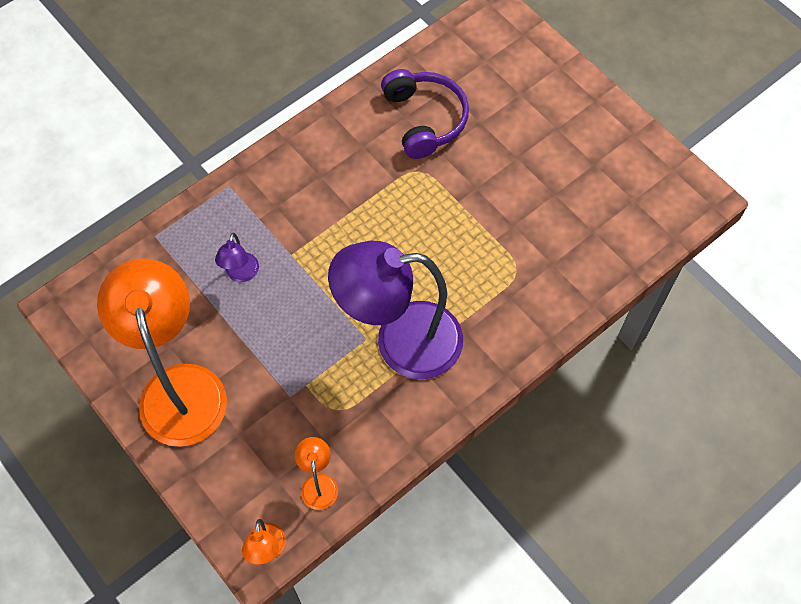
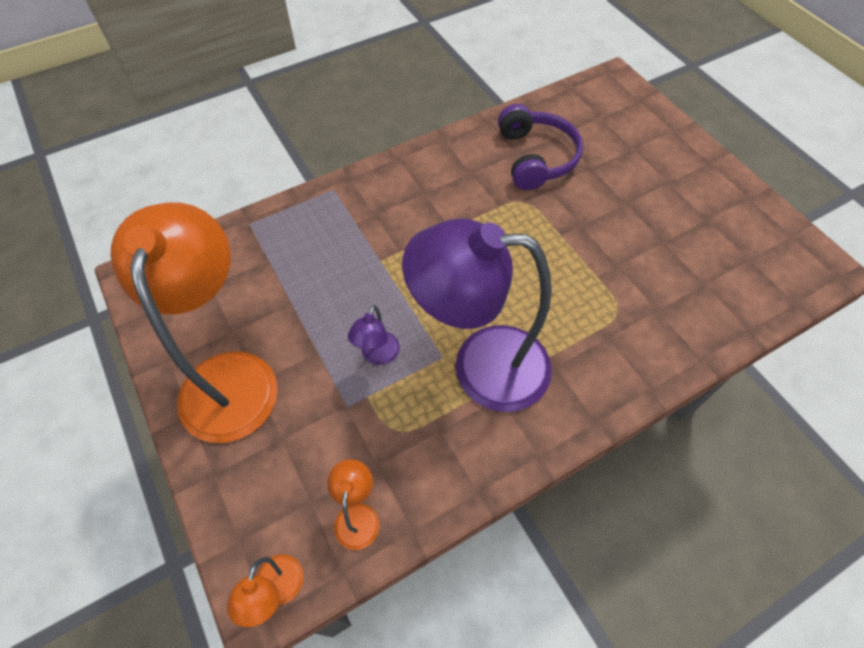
camera: 10 degrees right, 5 degrees down
(241, 274) = (324, 271): purple lamp -> purple lamp (377, 356)

